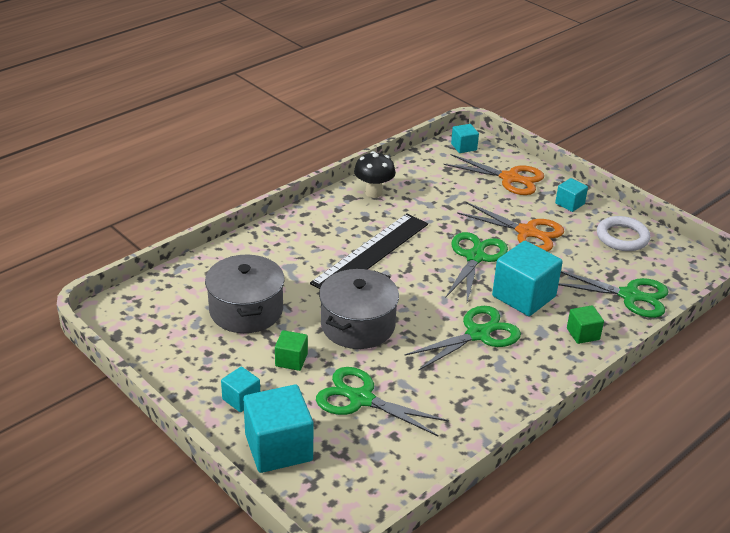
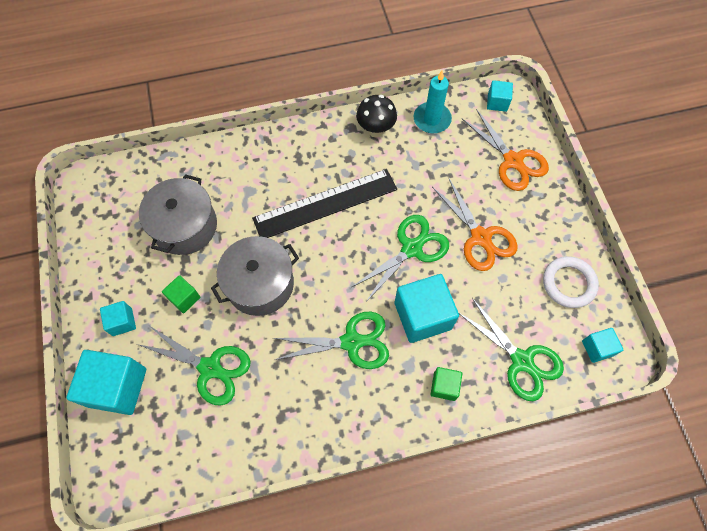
camera: 30 degrees right, 30 degrees up
(361, 399) = (210, 368): green scissors -> green scissors turned 150 degrees clockwise
(417, 172) = (432, 119): none -> turquoise candle
(569, 204) = (548, 218): turquoise cube -> turquoise cube (597, 348)

